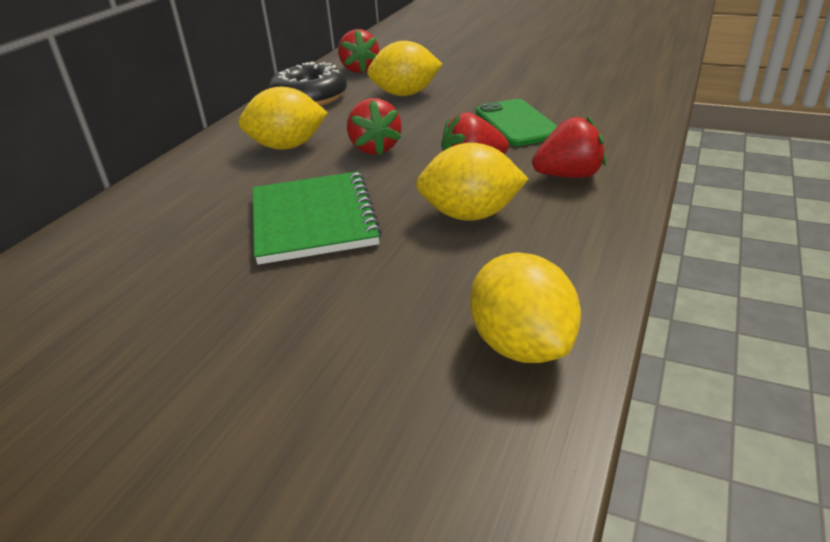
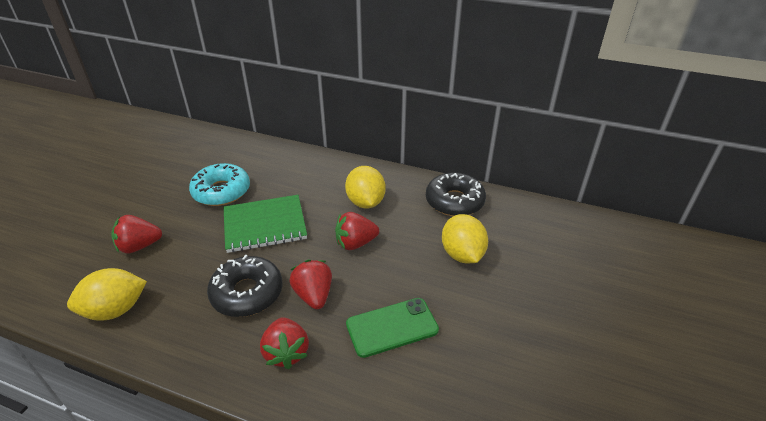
camera: 85 degrees right, 5 degrees up
(186, 281) = (221, 191): none -> turquoise donut
(359, 70) = (523, 222): red strawberry -> red strawberry (139, 246)
(470, 215) = (247, 293): yellow lemon -> black donut

